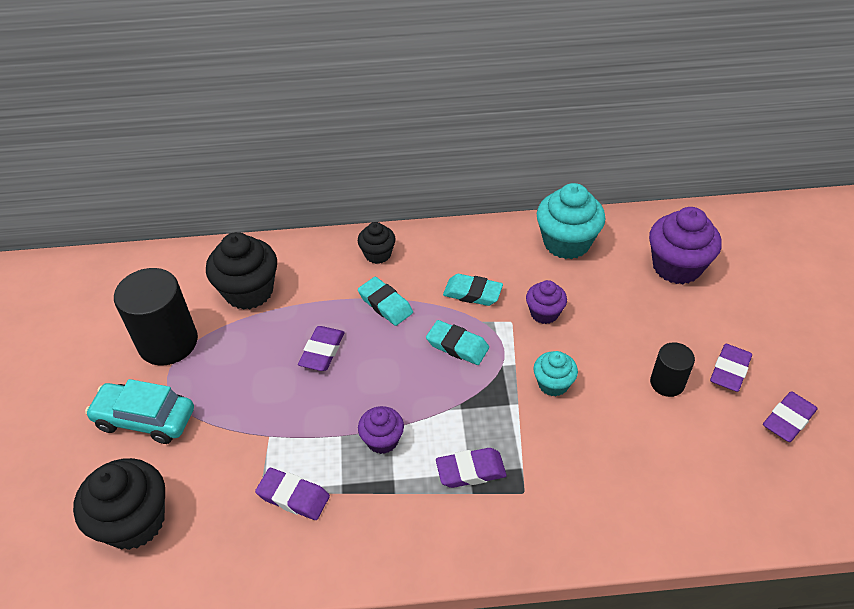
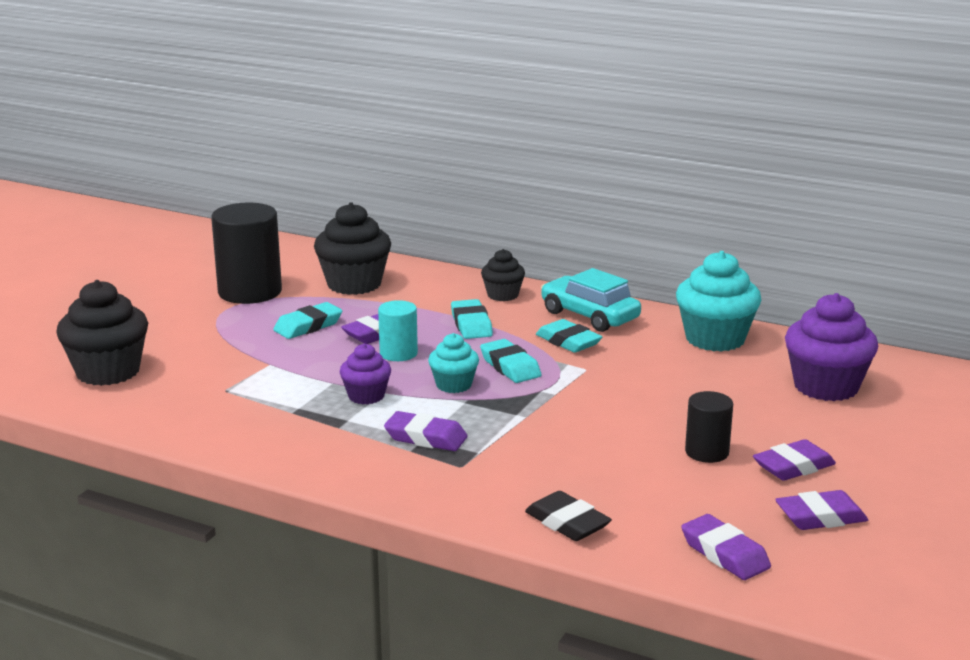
camera: 30 degrees right, 25 degrees down
(145, 419) = (181, 325): turquoise car -> turquoise car (589, 316)
(258, 367) = (308, 326): none -> turquoise eraser
(293, 496) = (248, 400): purple eraser -> purple eraser (725, 554)
(361, 370) = (398, 353): none -> turquoise cylinder
(544, 313) = (628, 373): purple cupcake -> none
(553, 384) = (578, 416): turquoise cupcake -> turquoise cupcake (454, 385)
(649, 520) = (567, 523): none -> black eraser

